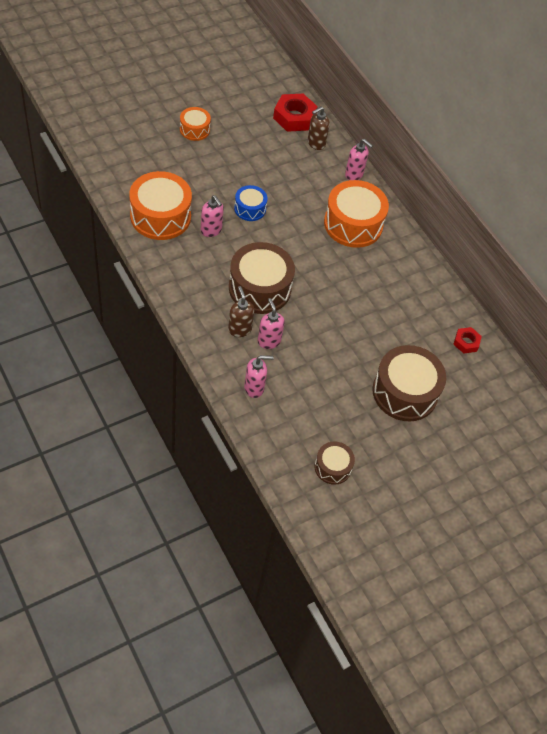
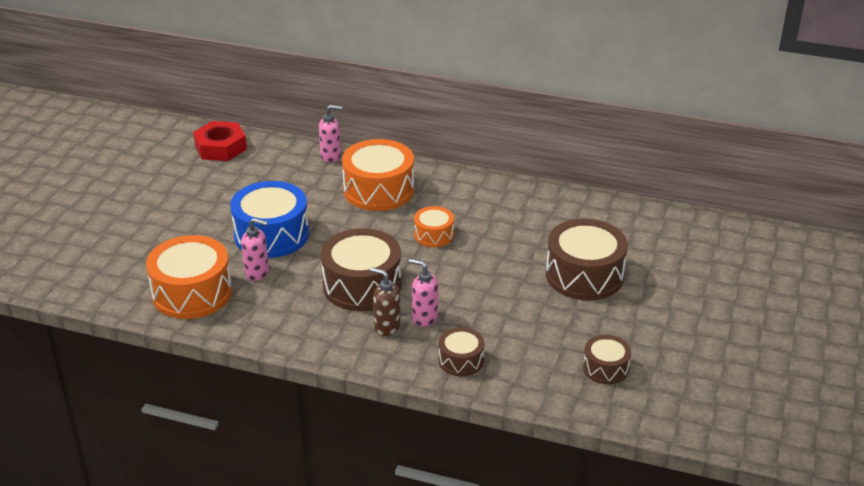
camera: 35 degrees left, 20 degrees down
(194, 129) = (135, 209): orange drum -> orange drum (434, 235)
(250, 209) = (271, 235): blue drum -> blue drum, size x1.87
(254, 388) = (461, 360): pink soap dispenser -> brown drum
(316, 143) = (266, 154): brown soap dispenser -> none
(466, 342) = (581, 210): red nut -> none

